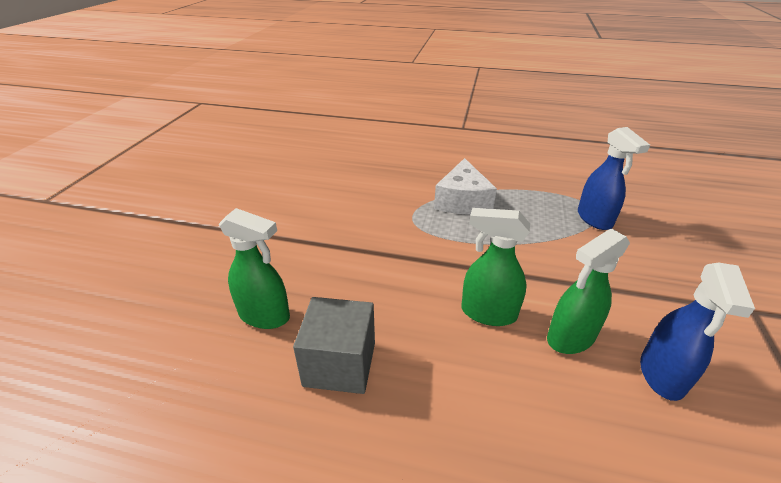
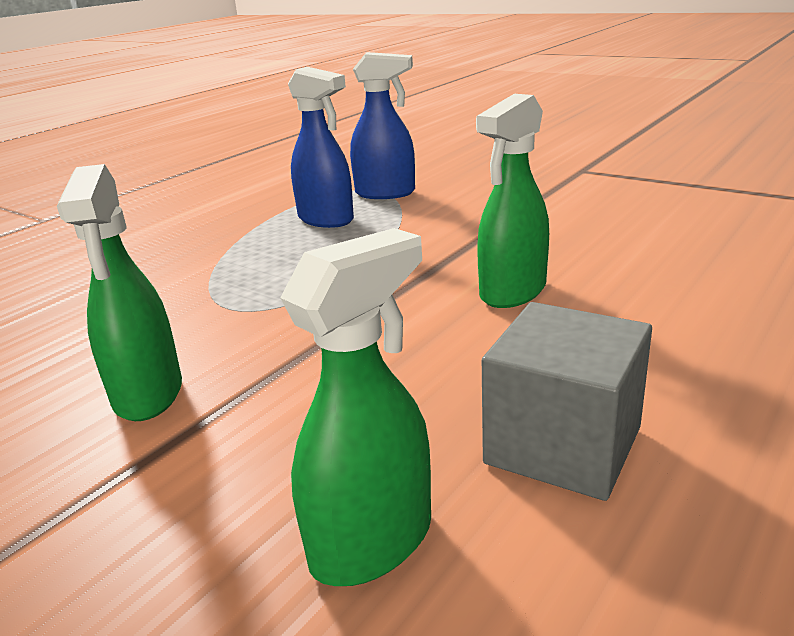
camera: 65 degrees left, 10 degrees down
(462, 201) = (245, 260): white cheese -> none
(570, 338) = (582, 253): green spray bottle -> green spray bottle (148, 395)
(662, 375) = (652, 225): blue spray bottle -> blue spray bottle (326, 219)

